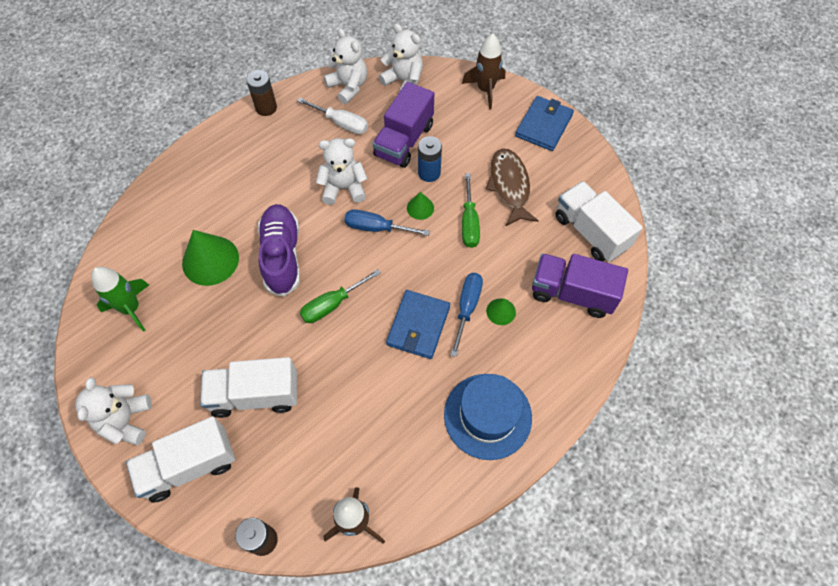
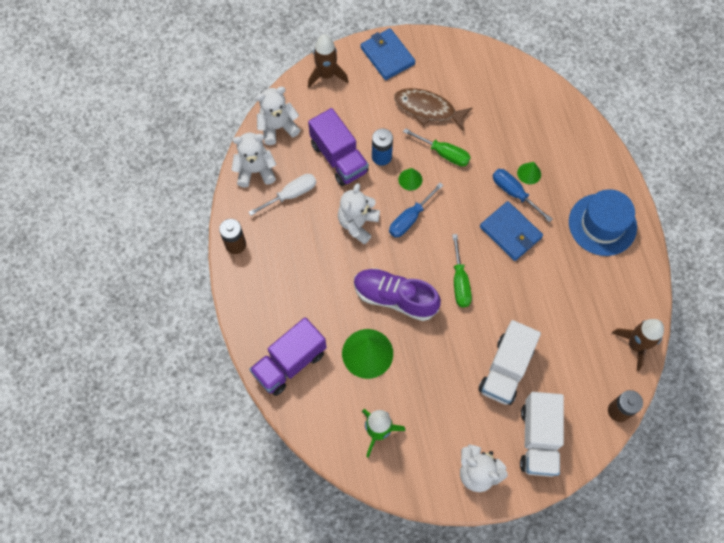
camera: 60 degrees left, 5 degrees up
(572, 293) = (540, 121): purple truck -> purple truck (290, 363)
(590, 232) = (498, 81): white truck -> none

